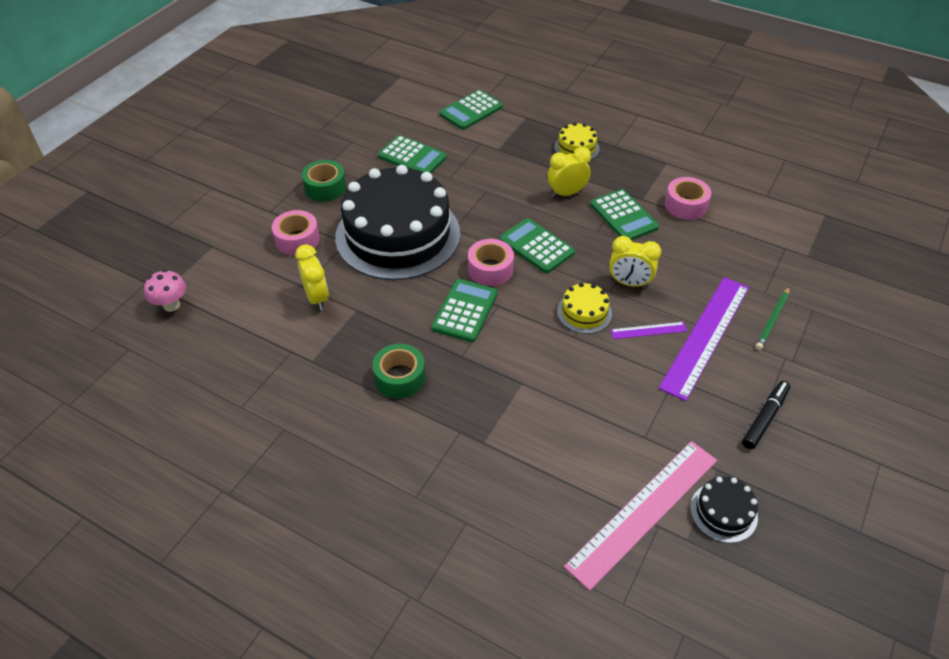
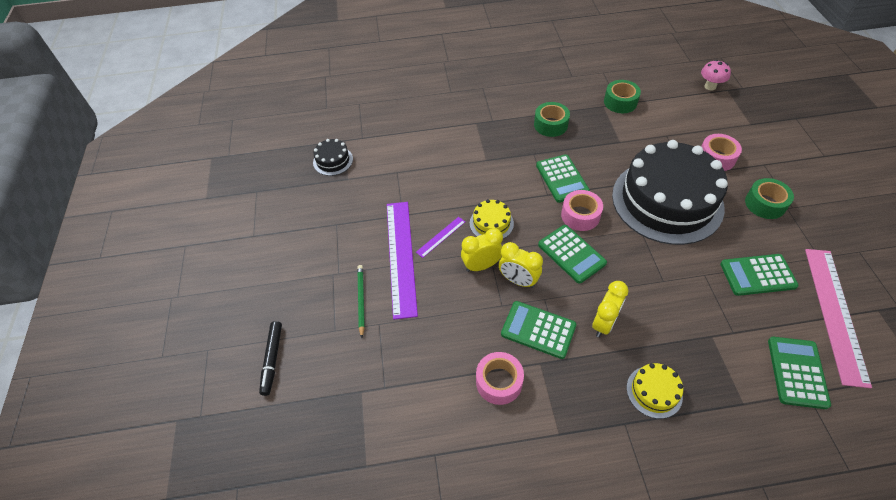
camera: 145 degrees right, 5 degrees up
(287, 352) = (620, 102): none -> green tape
(317, 298) = (649, 134): yellow clock -> yellow clock (518, 280)
(536, 246) = (571, 254): green calculator -> green calculator turned 45 degrees clockwise
(643, 511) = (373, 139): pink ruler -> pink ruler (835, 313)
(765, 418) = (333, 222): black marker -> black marker (272, 359)

